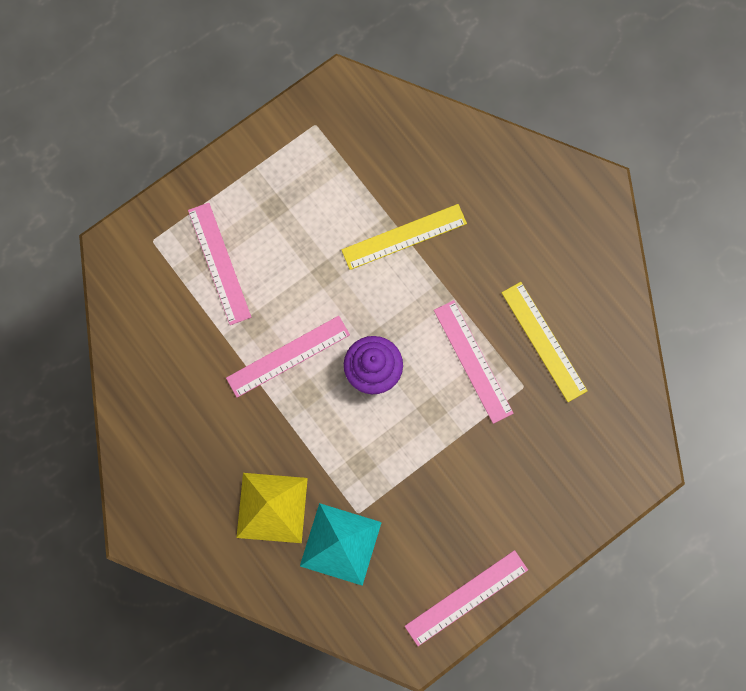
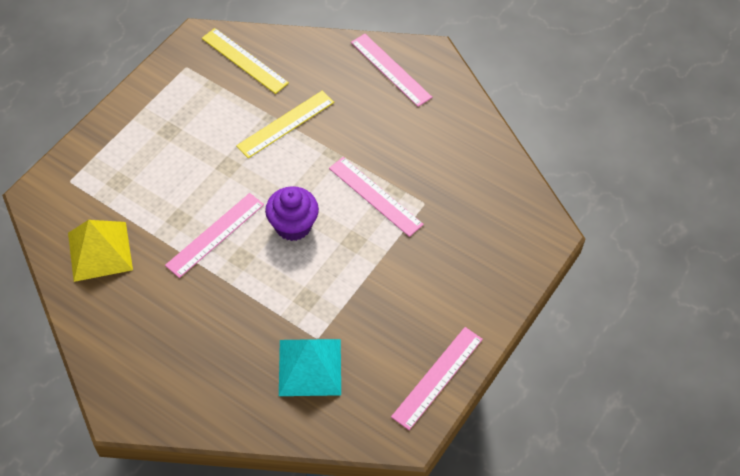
camera: 20 degrees left, 20 degrees down
(219, 263) = (133, 182): pink ruler -> pink ruler (390, 69)
(272, 507) = (238, 356): yellow pyramid -> yellow pyramid (100, 251)
(544, 341) = (428, 167): yellow ruler -> yellow ruler (244, 60)

